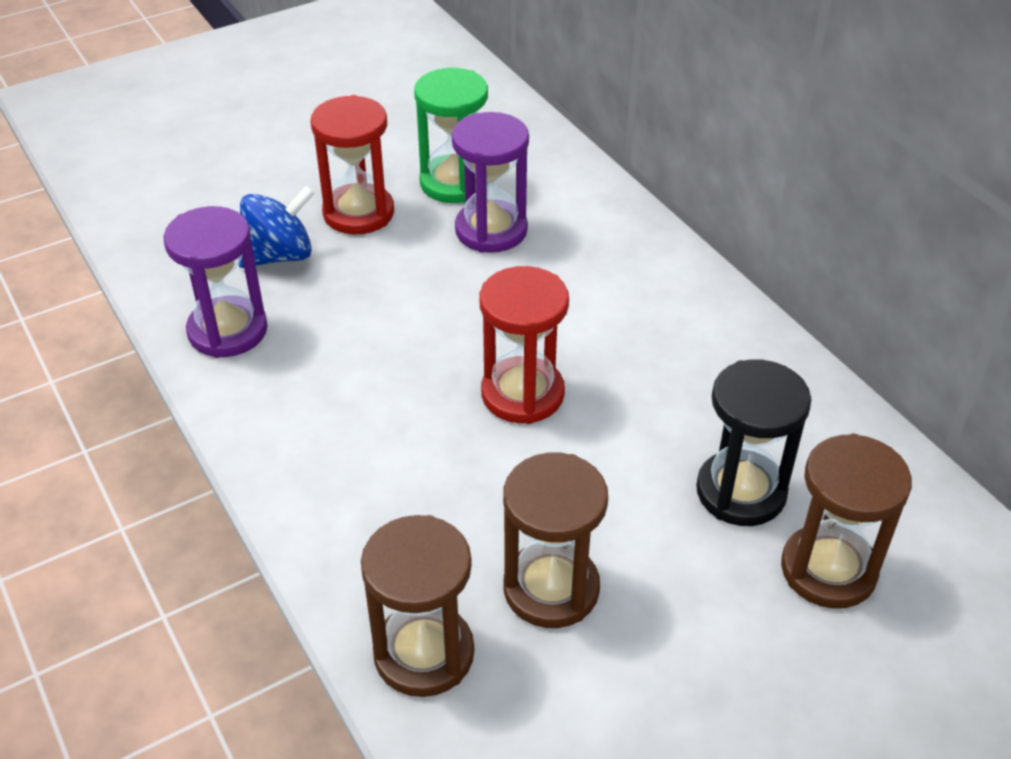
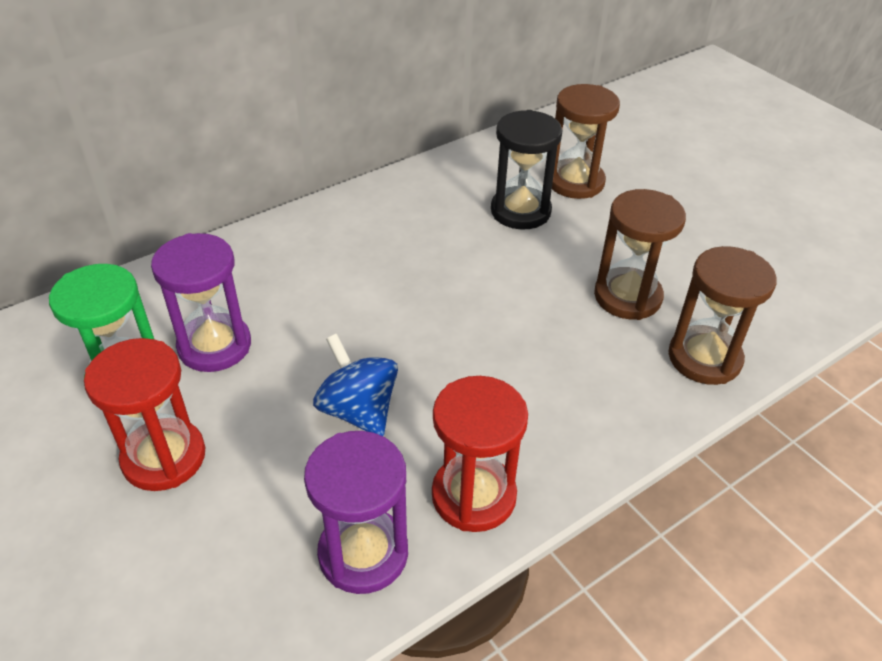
camera: 95 degrees left, 0 degrees up
(280, 255) = (233, 524): blue spinning top -> blue spinning top (358, 410)
(522, 394) = (439, 317): red hourglass -> red hourglass (473, 496)

